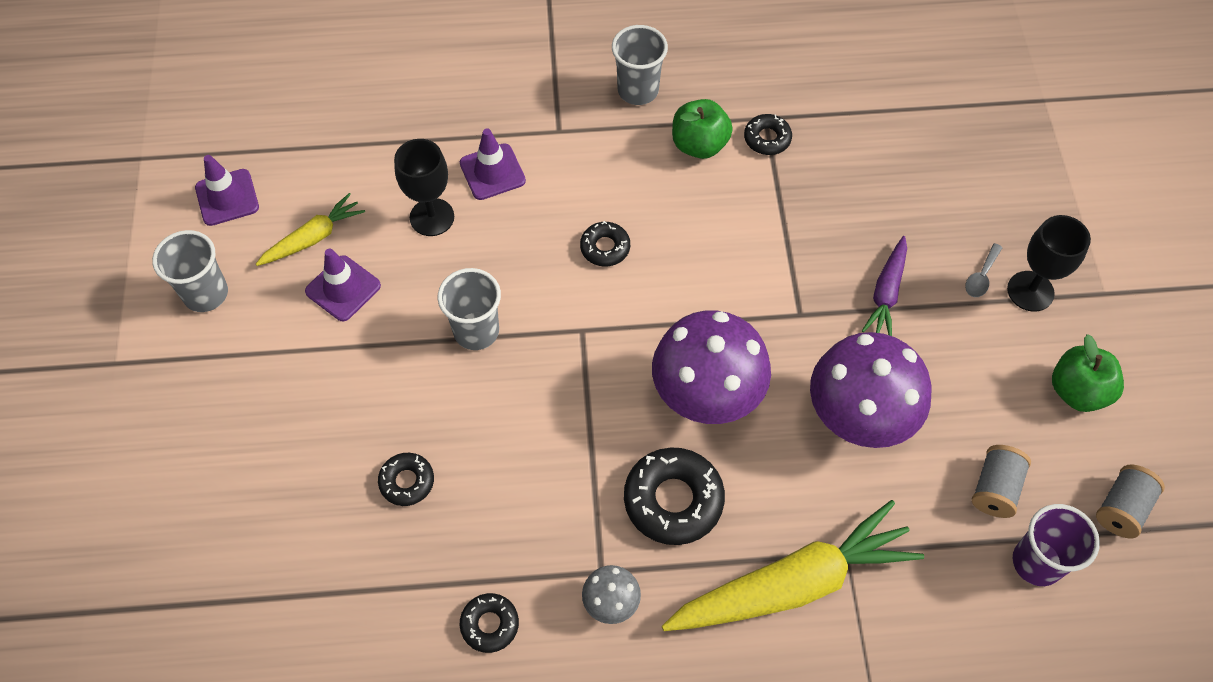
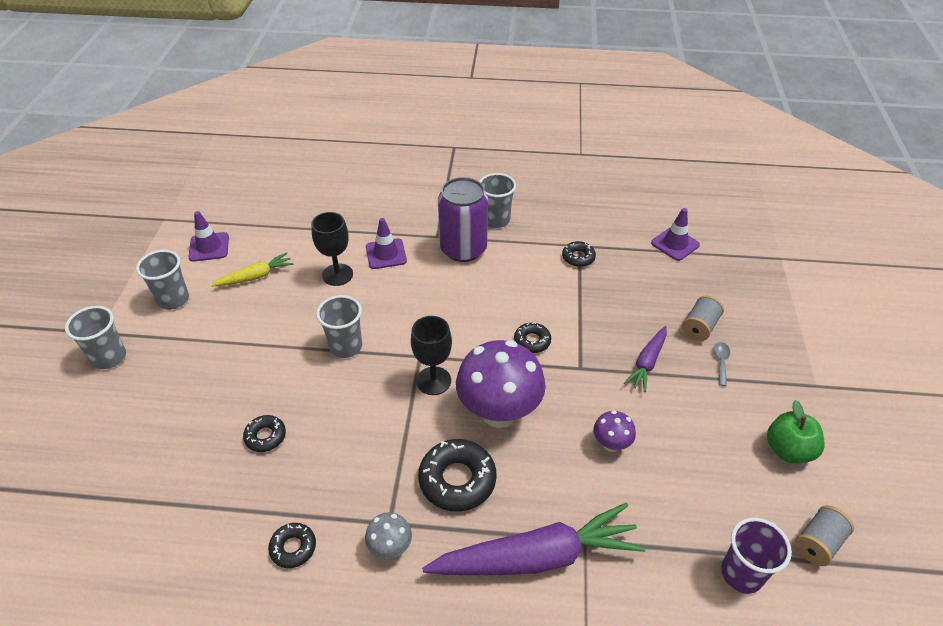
camera: 10 degrees right, 15 degrees down
(148, 400) = (109, 357): none -> grey cup
(343, 288) = (264, 308): purple traffic cone -> purple traffic cone (675, 244)
(602, 147) = (463, 249): none -> purple can
(605, 248) = (450, 308): black donut -> black donut (532, 341)
(699, 145) = (530, 255): green apple -> none
(792, 584) = (537, 557): yellow carrot -> purple carrot
(857, 419) = (611, 444): purple mushroom -> purple mushroom, size x0.46
(981, 277) = (721, 362): grey spoon -> grey spoon turned 150 degrees clockwise
(995, 489) = (713, 511): grey spool -> grey spool (699, 327)
(1030, 291) = (757, 376): black goblet -> black goblet (433, 381)

